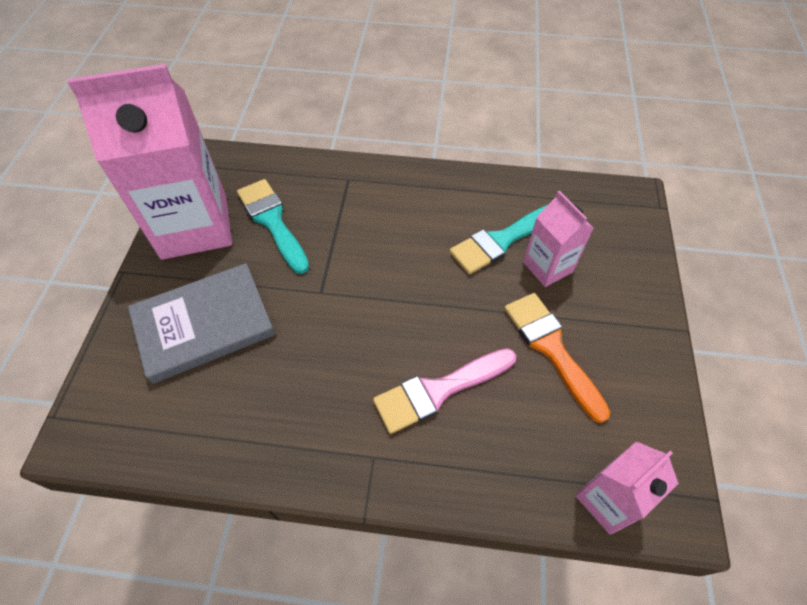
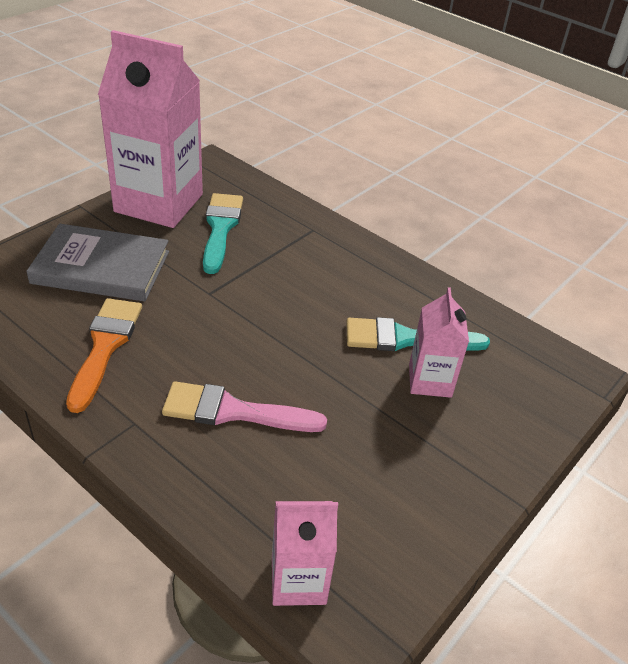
camera: 30 degrees right, 15 degrees down
(551, 349) = (367, 441): orange brush -> orange brush (105, 347)

